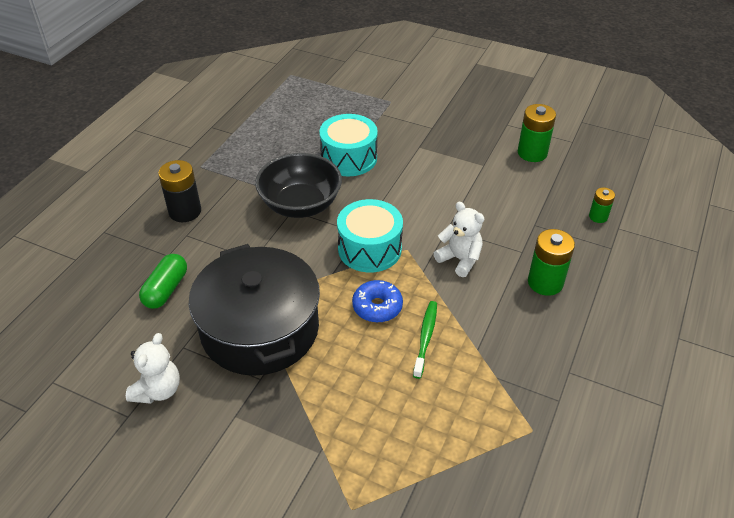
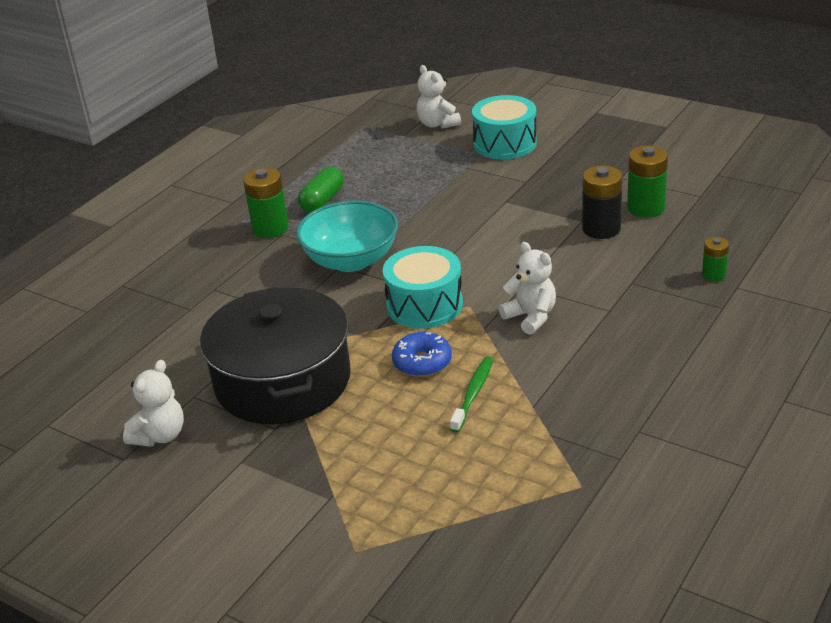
camera: 10 degrees right, 10 degrees down
(166, 289) = (183, 341): green capsule -> green capsule (322, 201)
(185, 211) = (216, 266): black battery -> black battery (601, 229)
(300, 205) = (351, 260): black bowl -> turquoise bowl
(349, 158) = (417, 213): turquoise drum -> turquoise drum (505, 143)
(351, 73) = (437, 124): none -> white teddy bear
(545, 282) = (630, 341): green battery -> green battery (270, 228)

